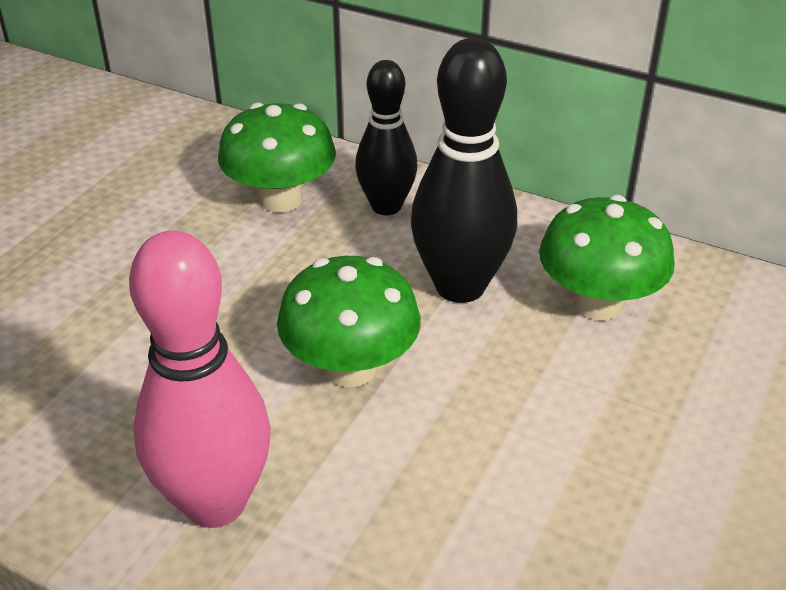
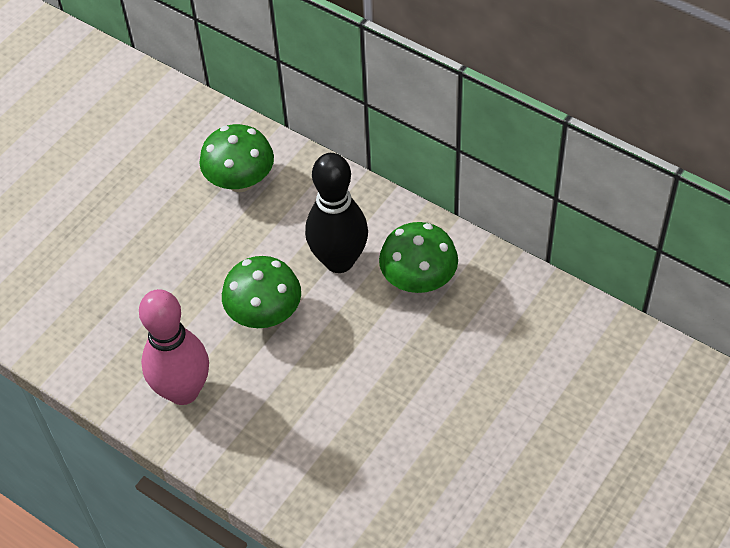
camera: 10 degrees right, 15 degrees up
(386, 206) = (306, 192): black bowling pin -> none

